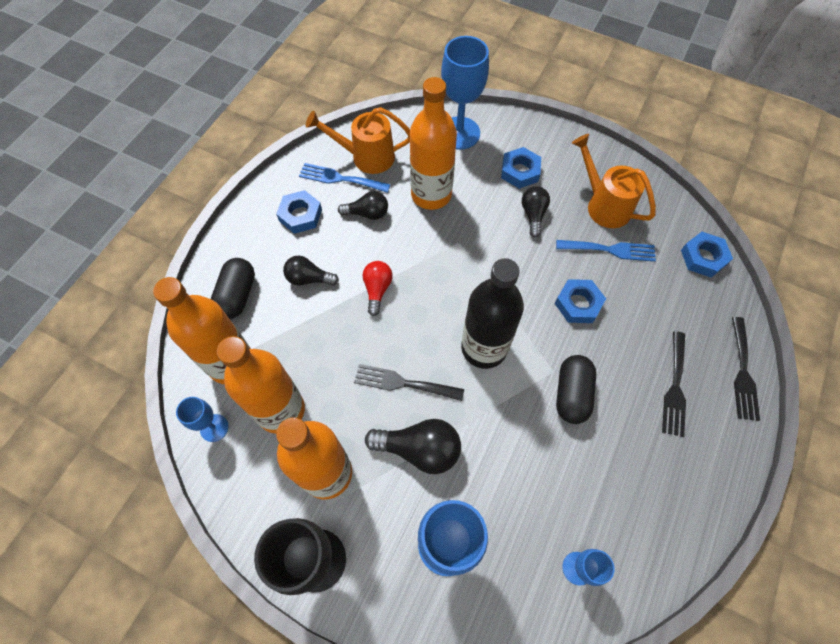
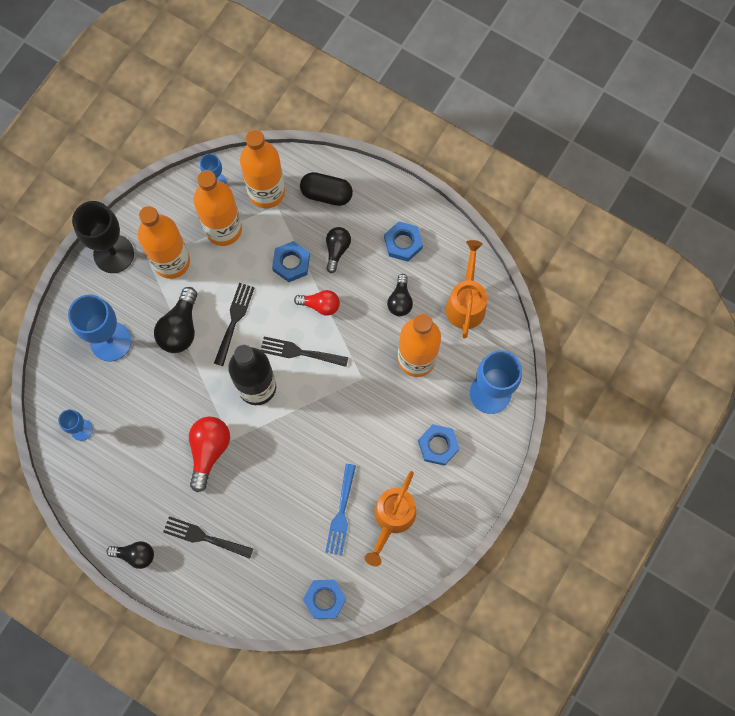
camera: 95 degrees right, 10 degrees up
(340, 178) = (441, 278): blue fork -> none
(533, 215) = (386, 450): black light bulb -> black light bulb (135, 555)
(571, 394) = (209, 451): black capsule -> red light bulb
(578, 304) = (289, 473): blue nut -> blue nut (291, 263)
(603, 205) = (392, 519): orange watering can -> orange watering can turned 150 degrees clockwise
(743, 373) = (209, 599): black fork -> black fork (299, 352)

